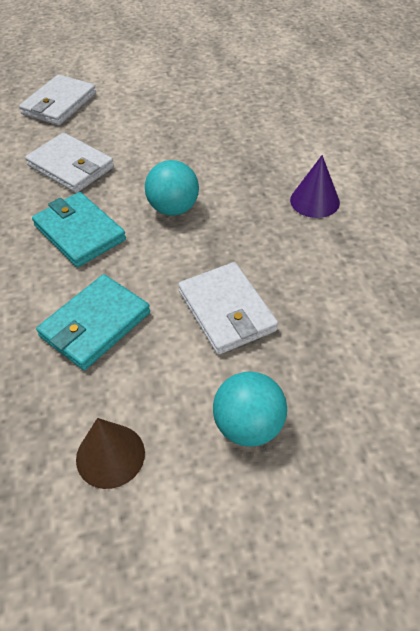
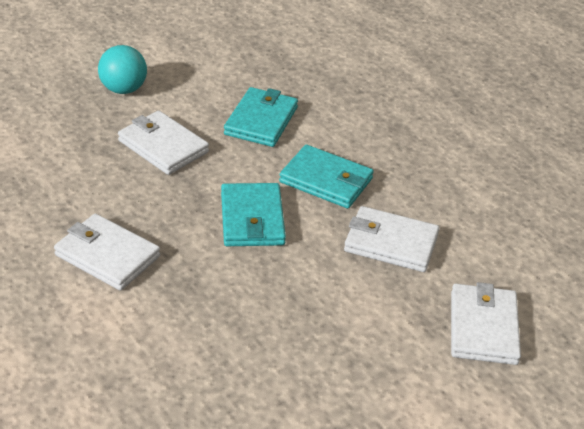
camera: 155 degrees right, 10 degrees down
(110, 455) = (205, 64): brown cone -> none
(173, 209) = (252, 219): turquoise ball -> turquoise wallet
(314, 201) = (107, 255): purple cone -> white wallet

